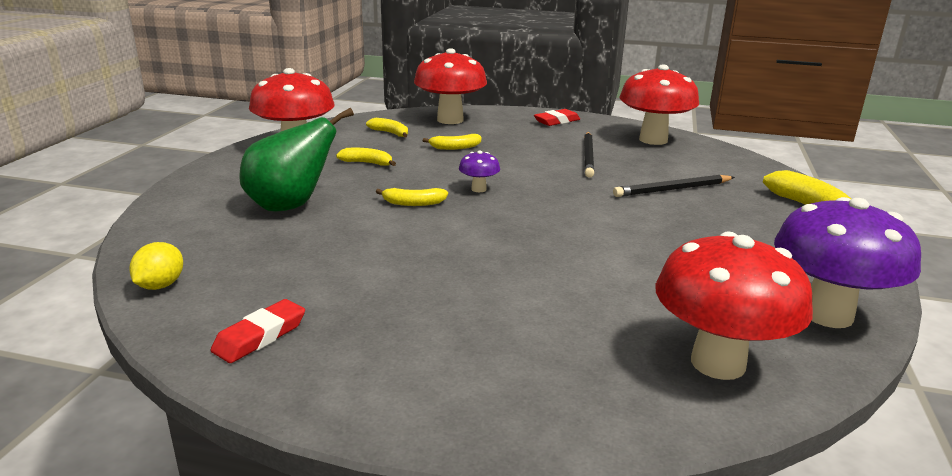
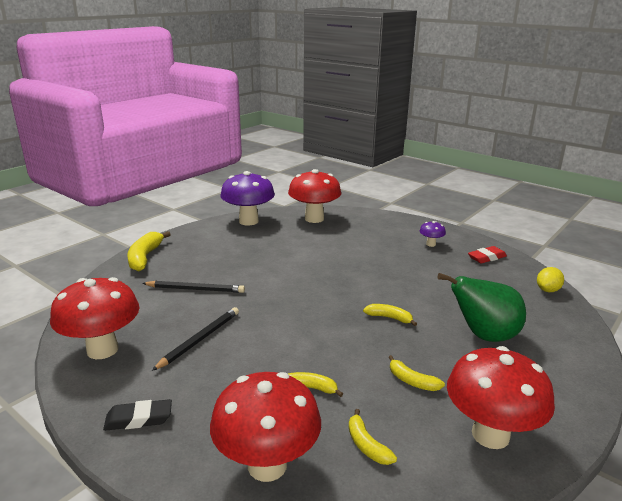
camera: 155 degrees left, 0 degrees up
(478, 189) = (331, 321): purple mushroom -> purple mushroom (431, 244)
(556, 121) = (139, 419): red eraser -> black eraser

